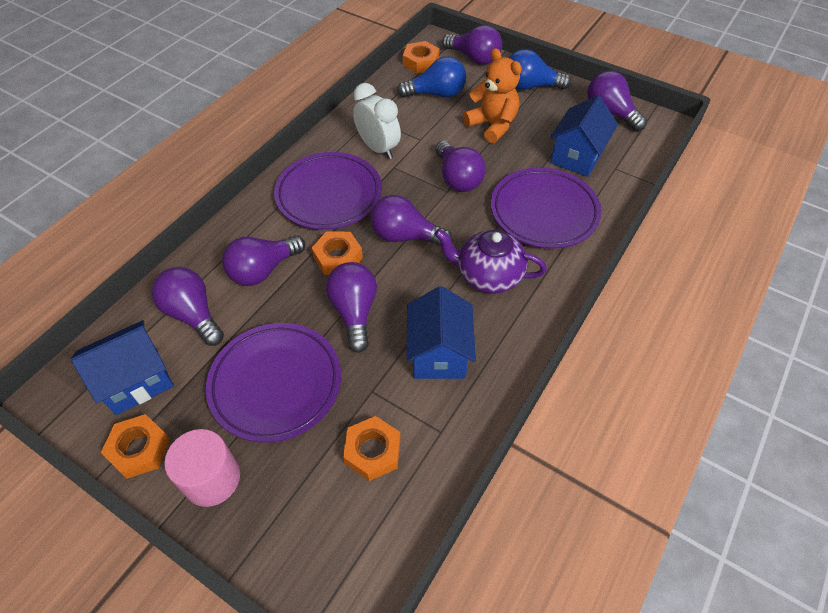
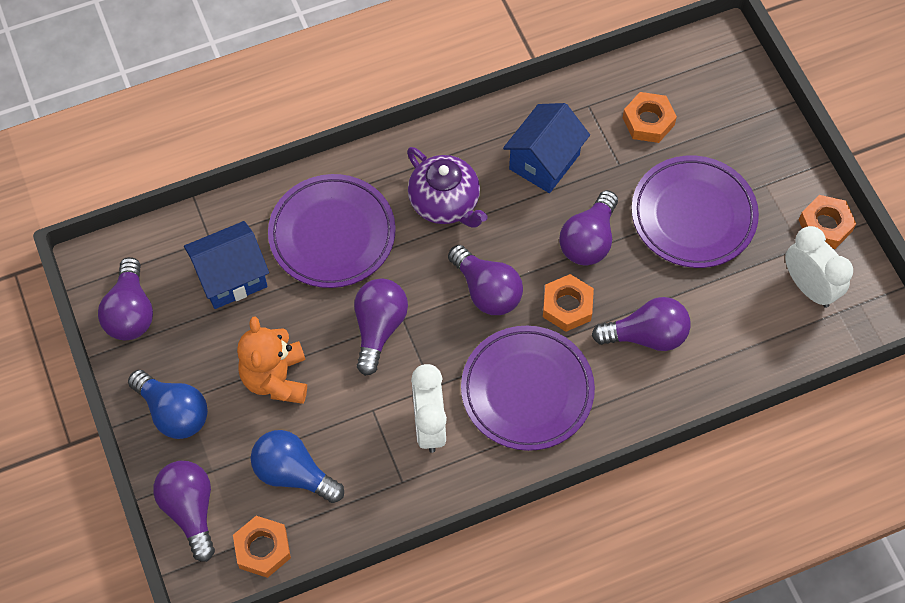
camera: 145 degrees left, 10 degrees up
(136, 381) = (808, 287): blue house -> white clock
(193, 314) = (734, 325): purple light bulb -> none
(212, 479) = (778, 171): pink cylinder -> none

